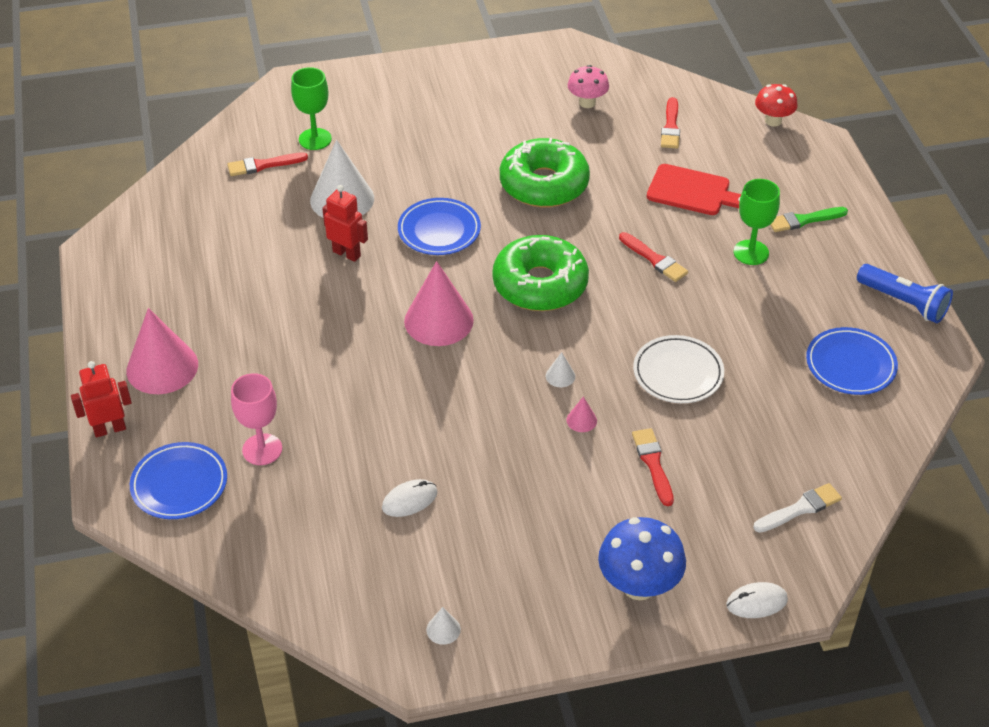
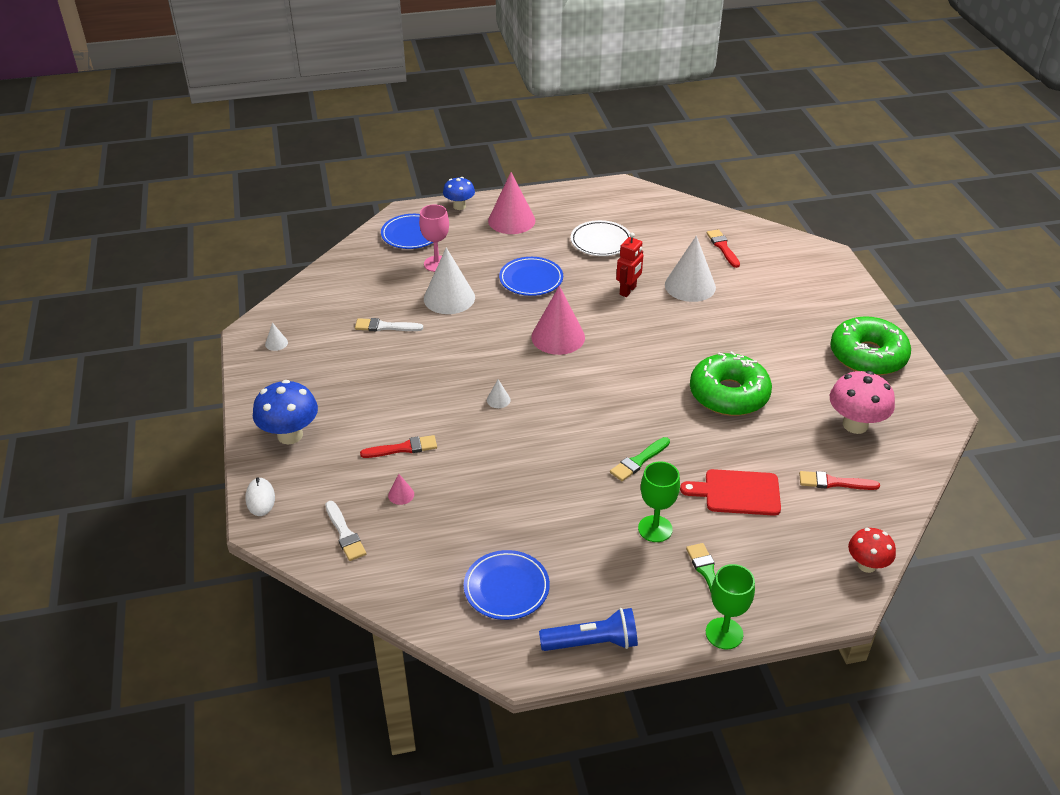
camera: 90 degrees right, 5 degrees down
(110, 429) = (459, 206): red robot -> blue mushroom
(315, 139) = (760, 270): green goblet -> green goblet (724, 633)
(347, 432) = (449, 298): none -> white cone
(409, 500) = (385, 327): white mouse -> white brush
(439, 230) = (660, 335): blue plate -> blue plate (531, 279)
(540, 284) = (601, 390): green donut -> green donut (867, 356)
(581, 420) = (451, 410): pink cone -> pink cone (401, 494)
(587, 103) = (855, 425): pink mushroom -> pink mushroom, size x1.55
(654, 259) = (639, 461): red brush -> green brush
(678, 373) = (499, 468): white plate -> white plate (601, 242)
(692, 191) = (737, 492): red cutting board -> red cutting board turned 75 degrees clockwise
(903, 303) = (592, 643): blue flashlight -> blue flashlight turned 135 degrees counterclockwise

